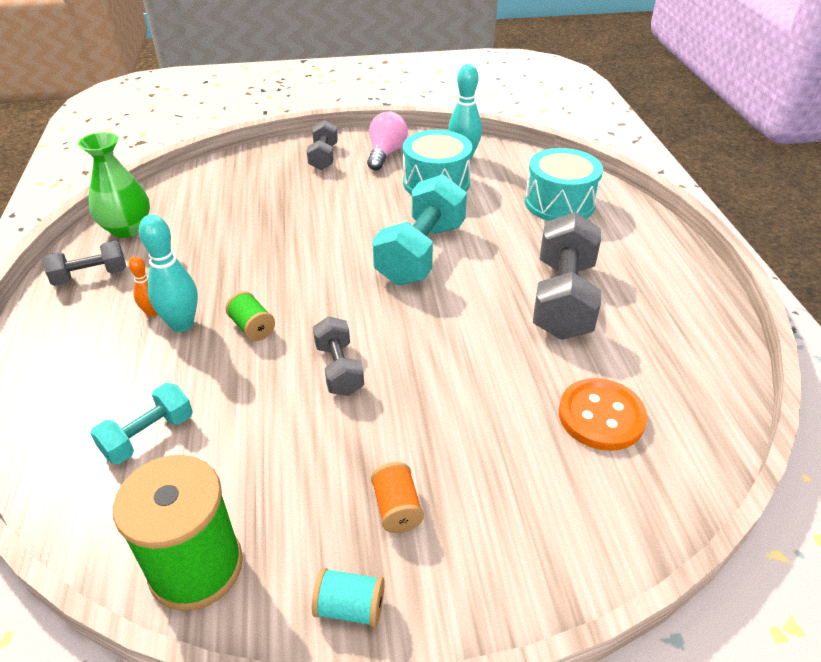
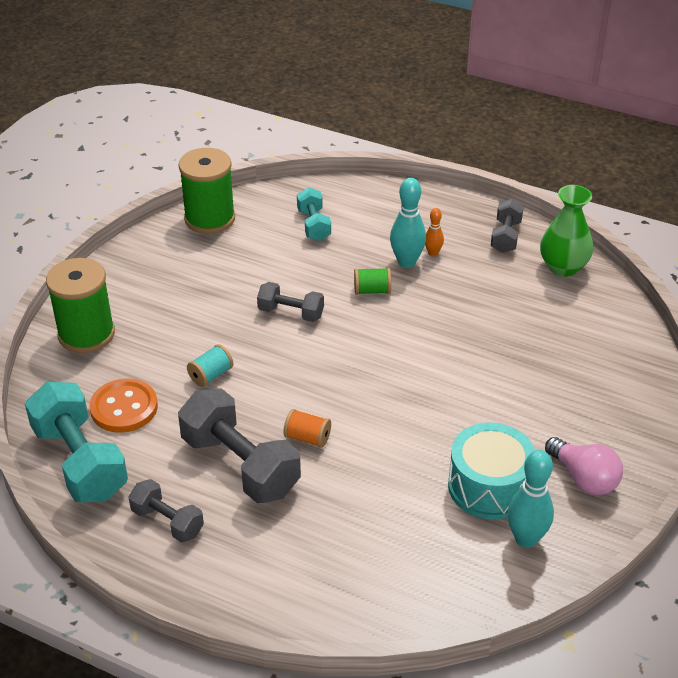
camera: 125 degrees right, 0 degrees up
(323, 157) = (611, 426): grey dumbbell -> grey dumbbell (167, 521)
(350, 607) = (135, 255): turquoise spool -> turquoise spool (211, 375)
(397, 508) = (166, 291): orange spool -> orange spool (307, 438)
(421, 253) = (379, 414): turquoise dumbbell -> turquoise dumbbell (80, 462)
(547, 537) = (86, 334): none -> green spool
(559, 203) = (370, 562): turquoise drum -> none

